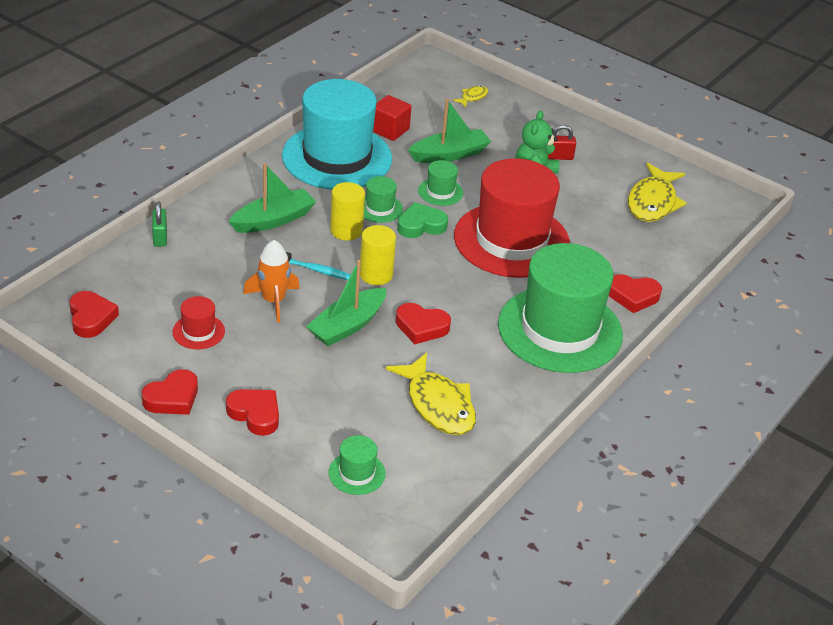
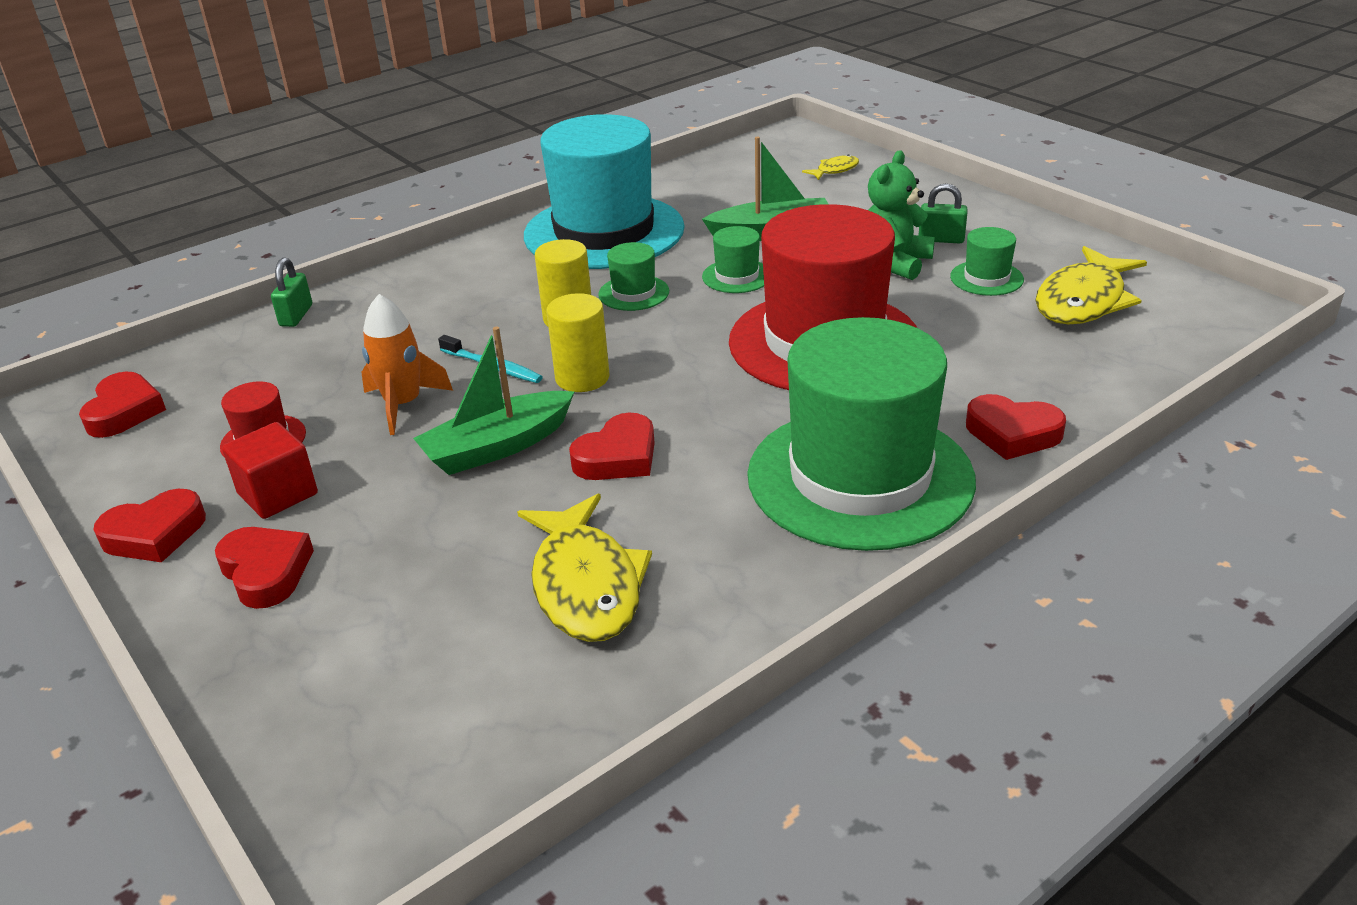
camera: 20 degrees right, 5 degrees down
(273, 220) = (469, 301): green boat -> none
(357, 473) = (375, 694): green hat -> green hat (986, 278)
(389, 130) = (696, 203): red cube -> red cube (278, 494)
(421, 225) = (686, 316): green heart -> none
(421, 327) = (618, 457): red heart -> red heart turned 75 degrees counterclockwise
(558, 157) = (941, 239): red padlock -> green padlock

